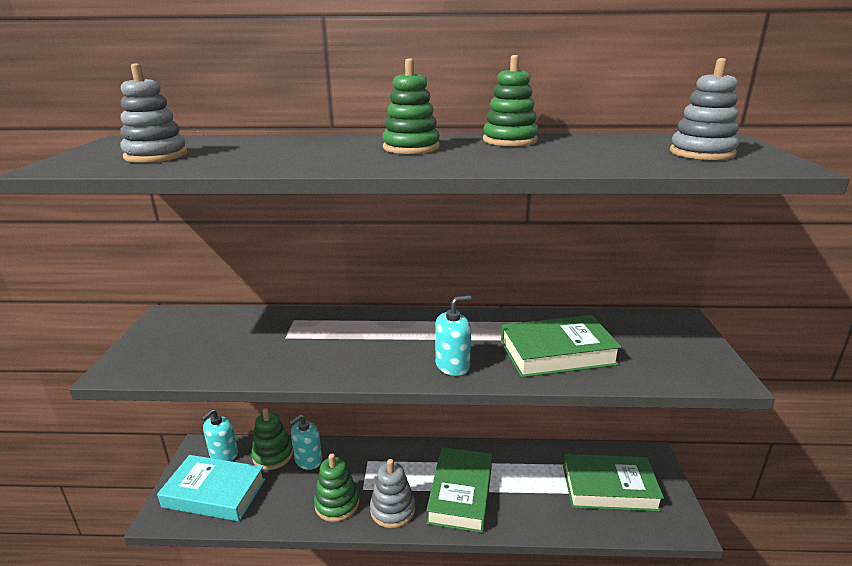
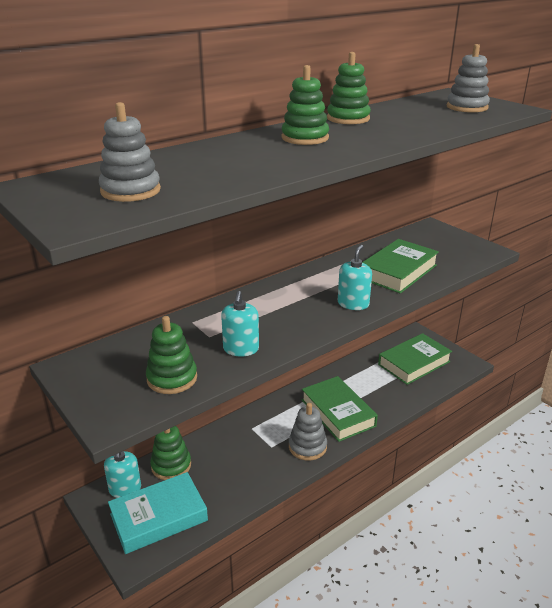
camera: 40 degrees left, 5 degrees up
(308, 460) = (205, 453): turquoise soap dispenser -> turquoise soap dispenser (241, 349)
(337, 504) = (265, 466): green stacking toy -> green stacking toy (172, 378)

